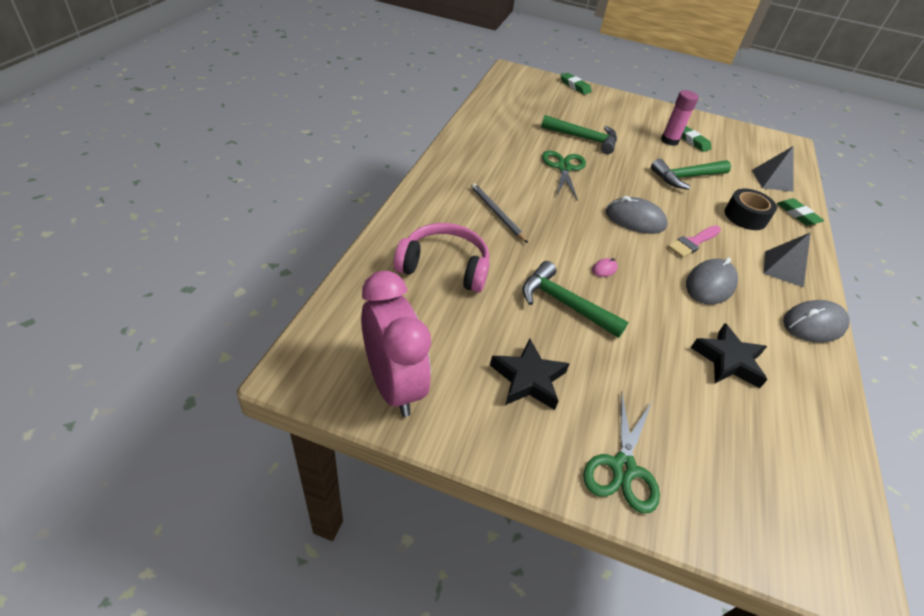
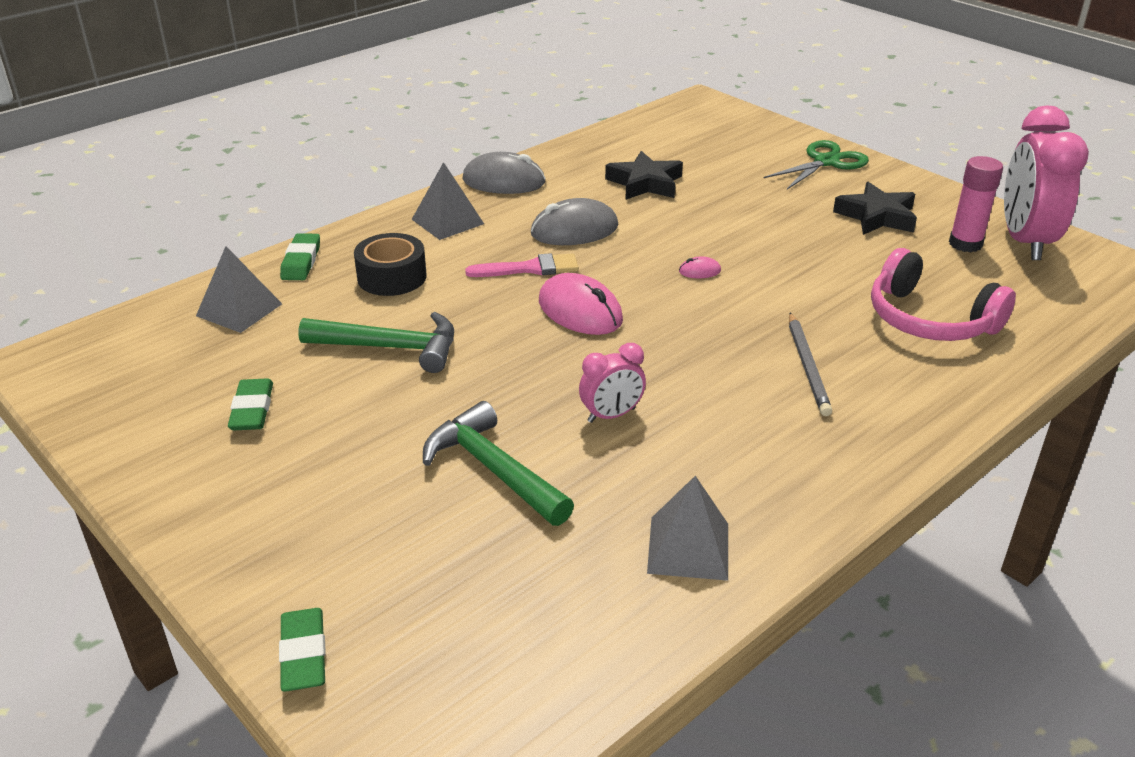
camera: 145 degrees left, 10 degrees down
(493, 128) = (688, 548): none -> grey pyramid
(564, 168) = (611, 415): green scissors -> pink clock
(564, 303) = (787, 254): green hammer -> none
(635, 219) = (580, 311): grey mouse -> pink mouse
(669, 141) = (302, 422): pink glue stick -> pink glue stick (965, 244)

